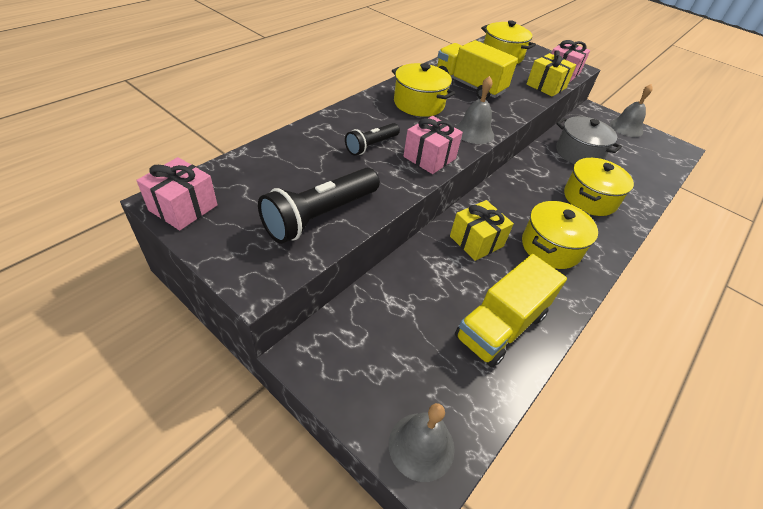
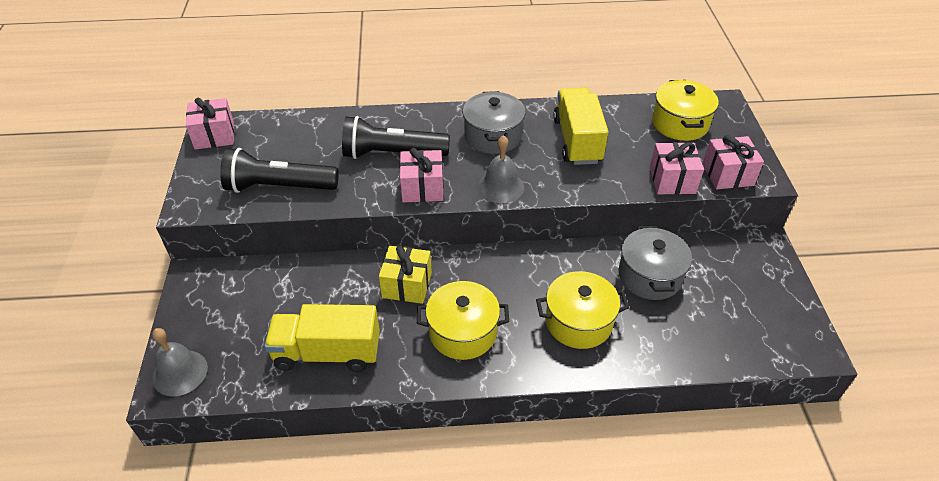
camera: 50 degrees right, 0 degrees up
(371, 145) = (392, 154): black flashlight -> black flashlight, size x1.72
(419, 104) = (493, 136): yellow pot -> grey pot
(546, 86) = (672, 180): yellow gift -> pink gift
(626, 127) = (775, 285): grey bell -> none

